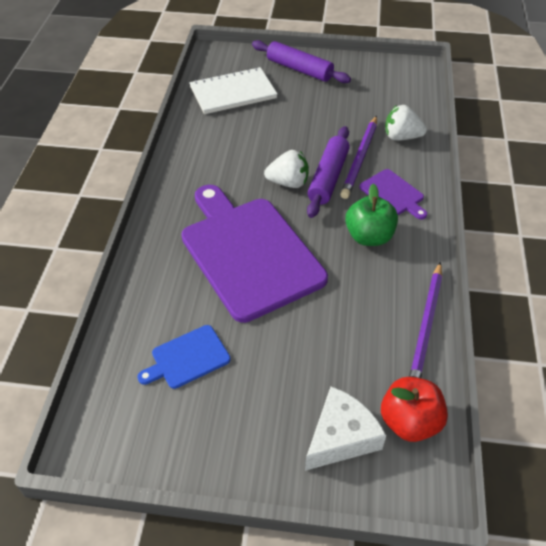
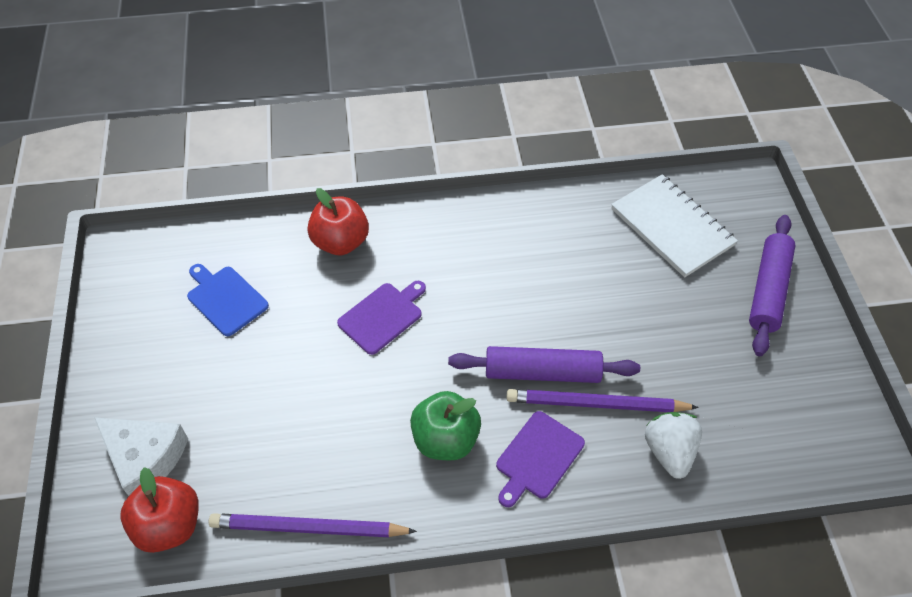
camera: 75 degrees right, 5 degrees up
(161, 267) = (340, 242): none -> red apple
(249, 253) = (383, 316): purple cutting board -> purple cutting board, size x0.44
(288, 183) = (516, 329): white strawberry -> none

